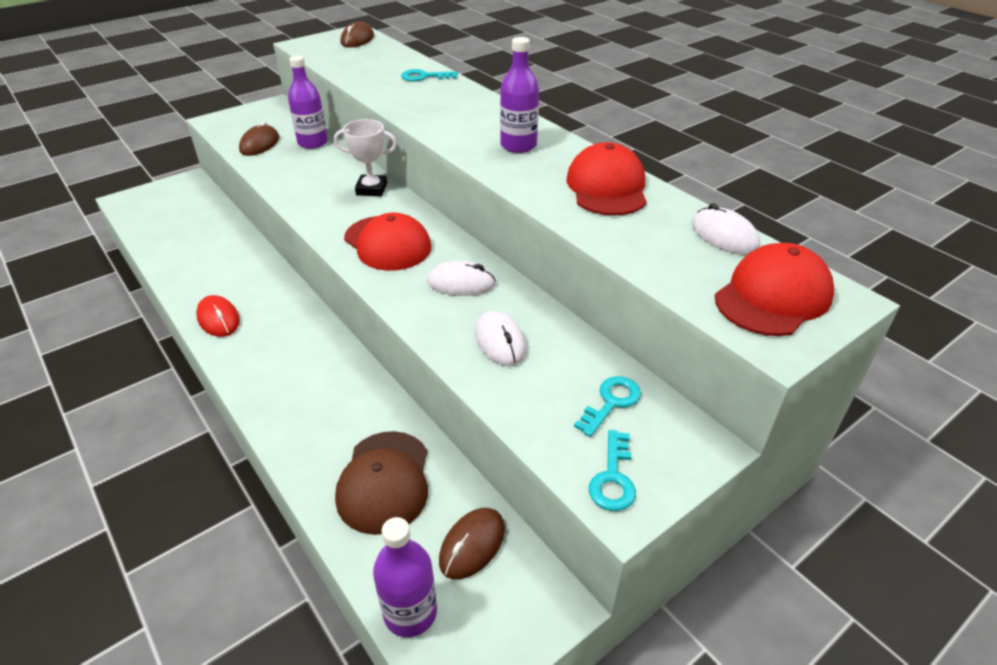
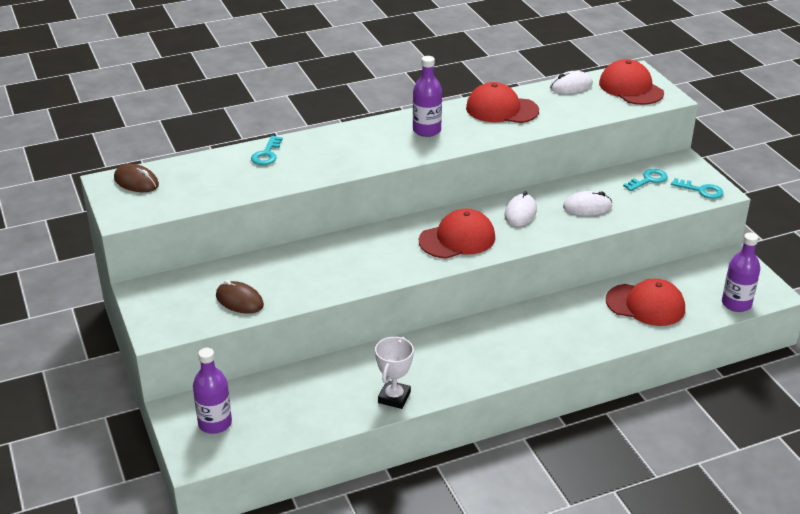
camera: 75 degrees left, 5 degrees down
(218, 319) = (451, 380): red mouse -> none
(312, 143) = (256, 267): purple bottle -> purple bottle (215, 423)
(371, 189) = (368, 240): white trophy -> white trophy (394, 397)
(384, 481) = (645, 305): brown cap -> red cap
(472, 545) = (696, 278): brown mouse -> none
(611, 403) = (648, 180): turquoise key -> turquoise key turned 90 degrees clockwise

